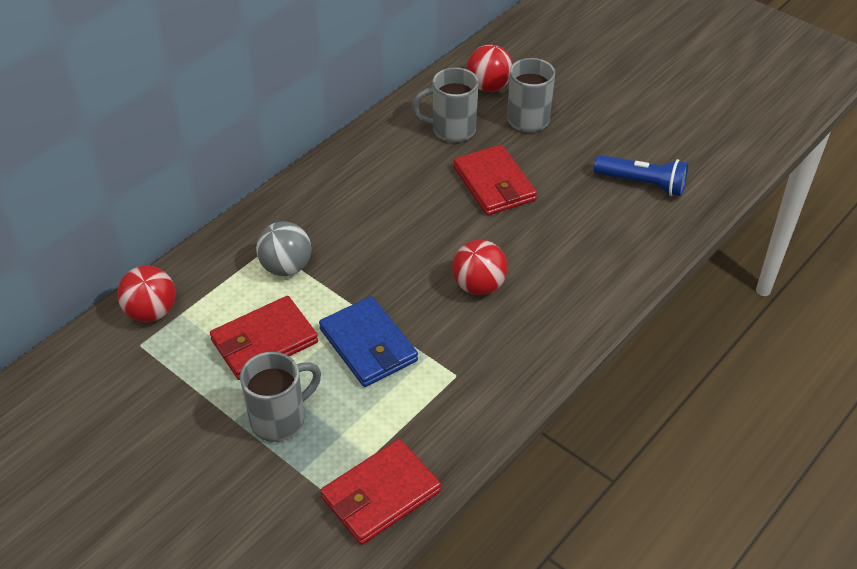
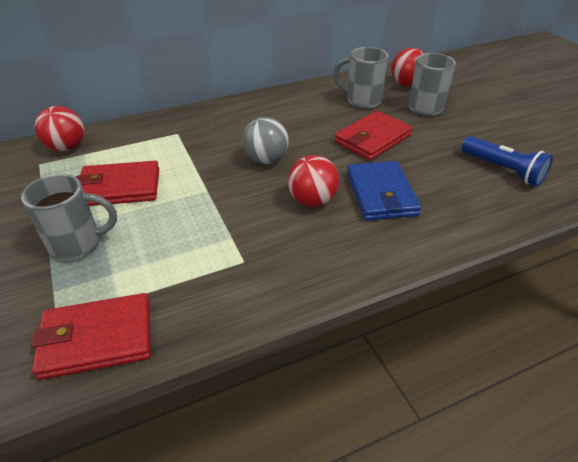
camera: 25 degrees right, 5 degrees down
(286, 267) = (178, 147): grey ball -> grey ball (266, 160)
(368, 345) = (191, 214): blue wallet -> blue wallet (381, 194)
(494, 184) = (372, 139): red wallet -> red wallet turned 45 degrees clockwise

